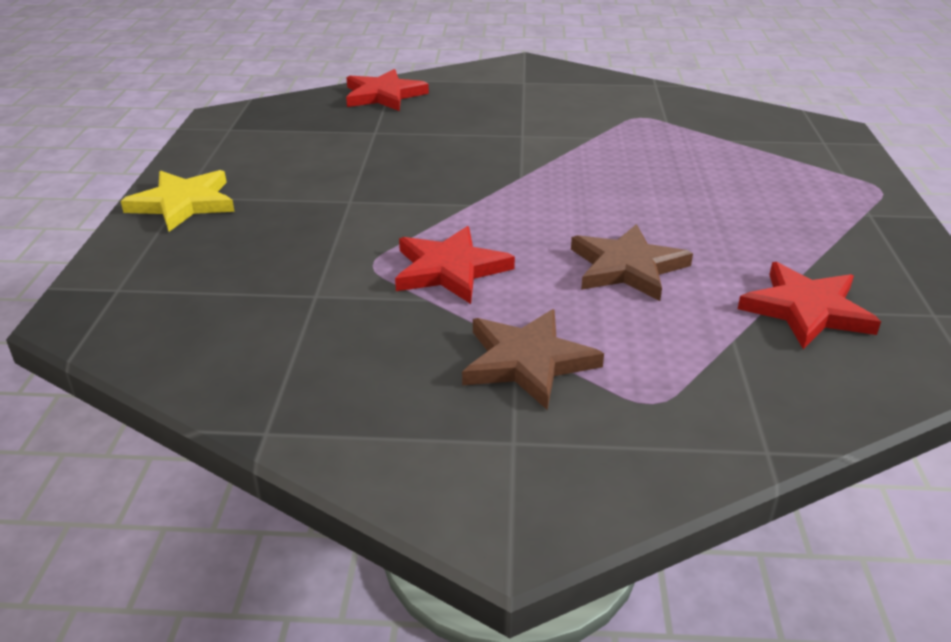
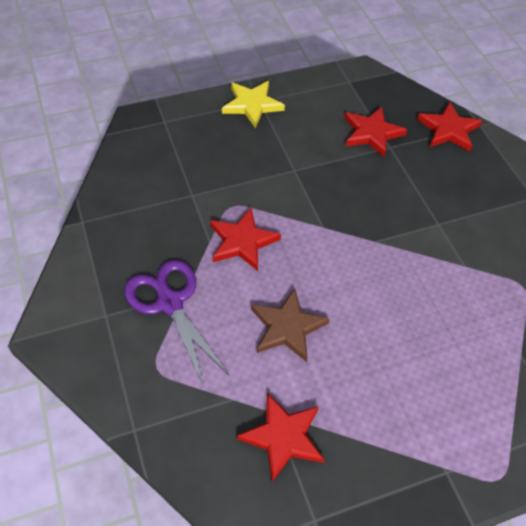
camera: 65 degrees right, 20 degrees up
(339, 136) = (372, 133): none -> red star
(527, 362) = (170, 303): brown star -> purple scissors

